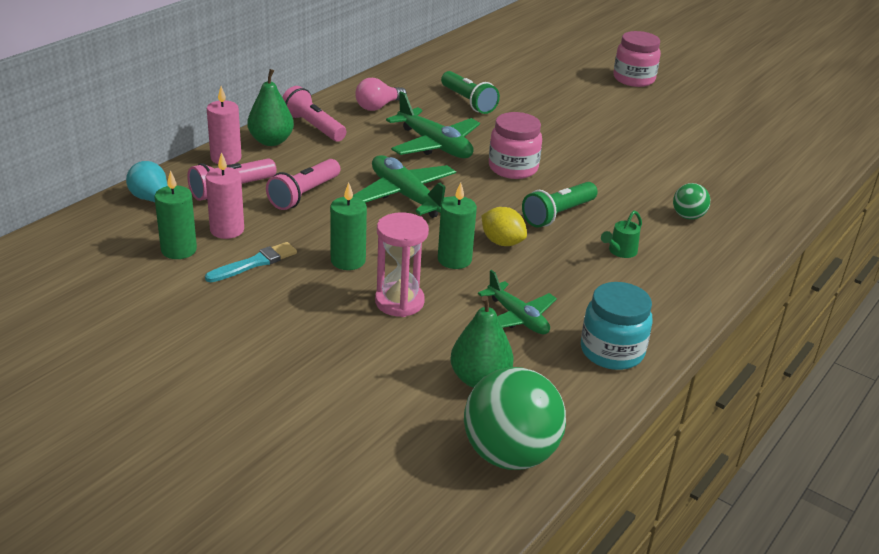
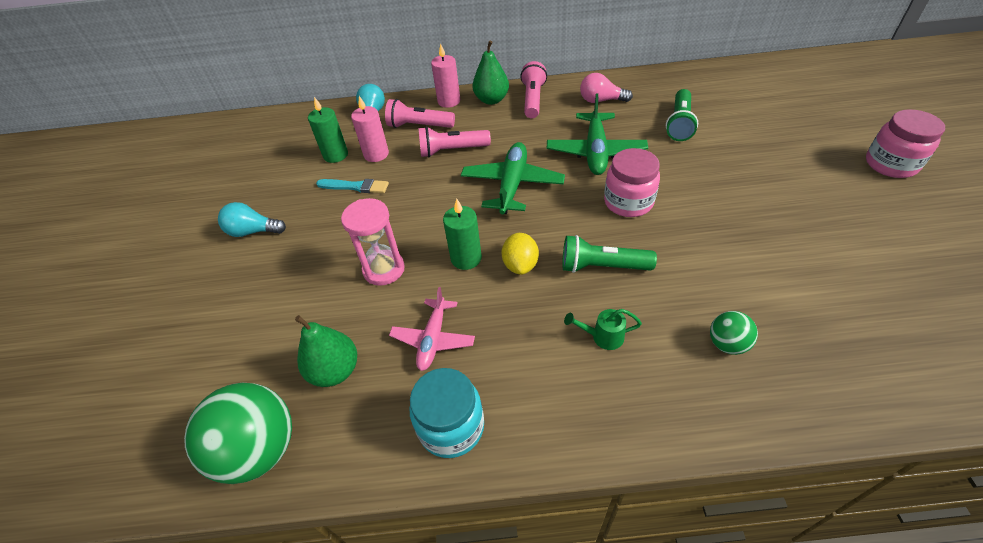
camera: 55 degrees right, 15 degrees up
(207, 348) = (253, 231): none -> turquoise light bulb
(348, 261) = (403, 216): green candle -> none
(517, 318) = (433, 339): green plane -> pink plane

